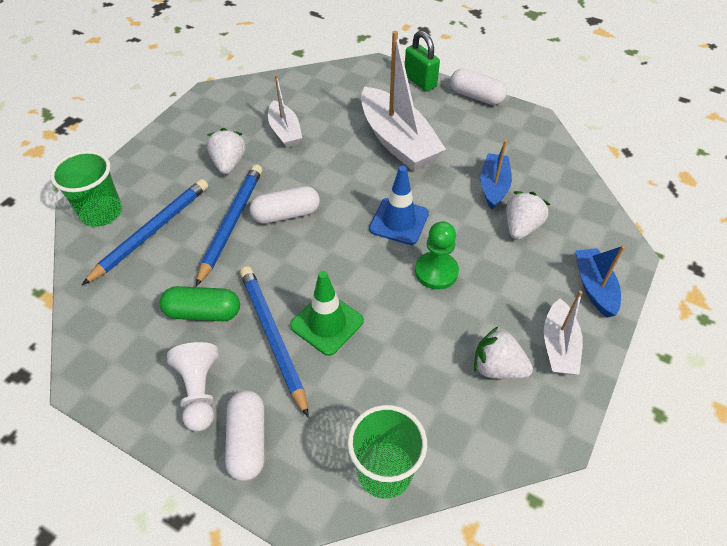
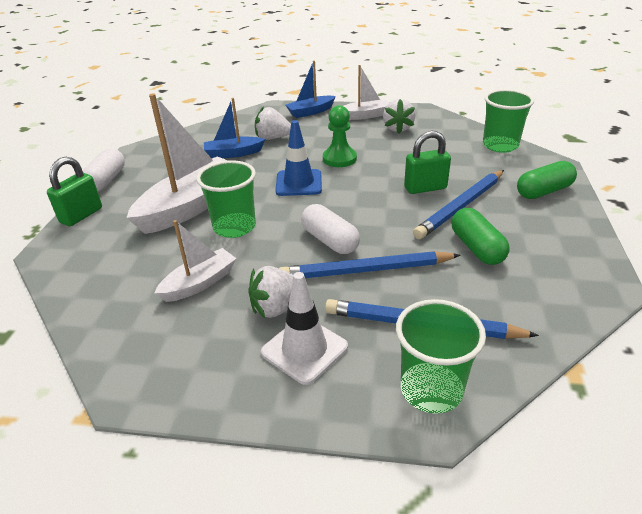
camera: 110 degrees left, 15 degrees down
(181, 166) = (304, 349): none -> white traffic cone
(199, 392) = (539, 223): white pawn -> none
(248, 441) = (543, 191): white capsule -> green capsule
(327, 323) = (425, 188): green traffic cone -> green padlock
(346, 161) = (234, 227): none -> green cup

